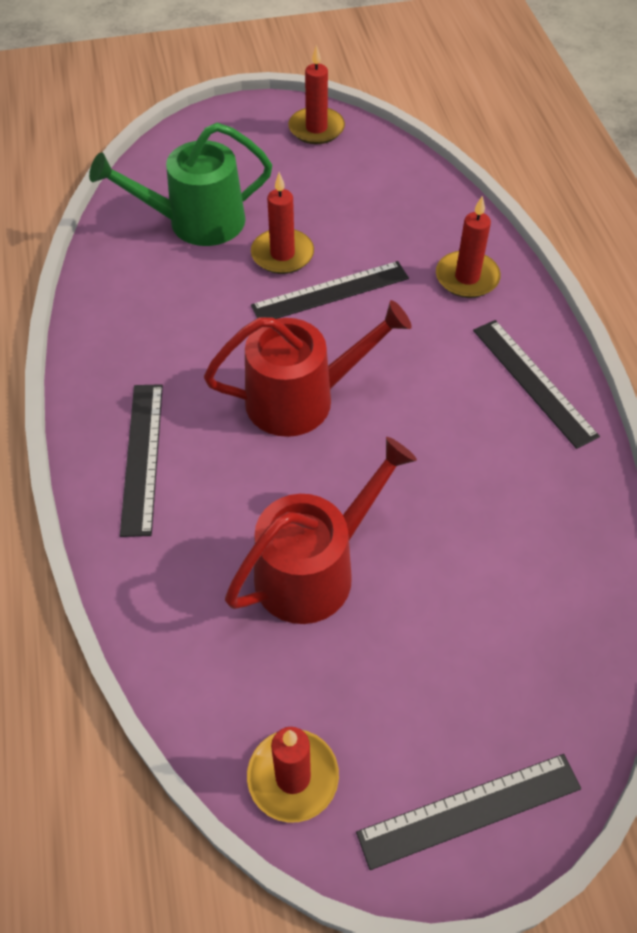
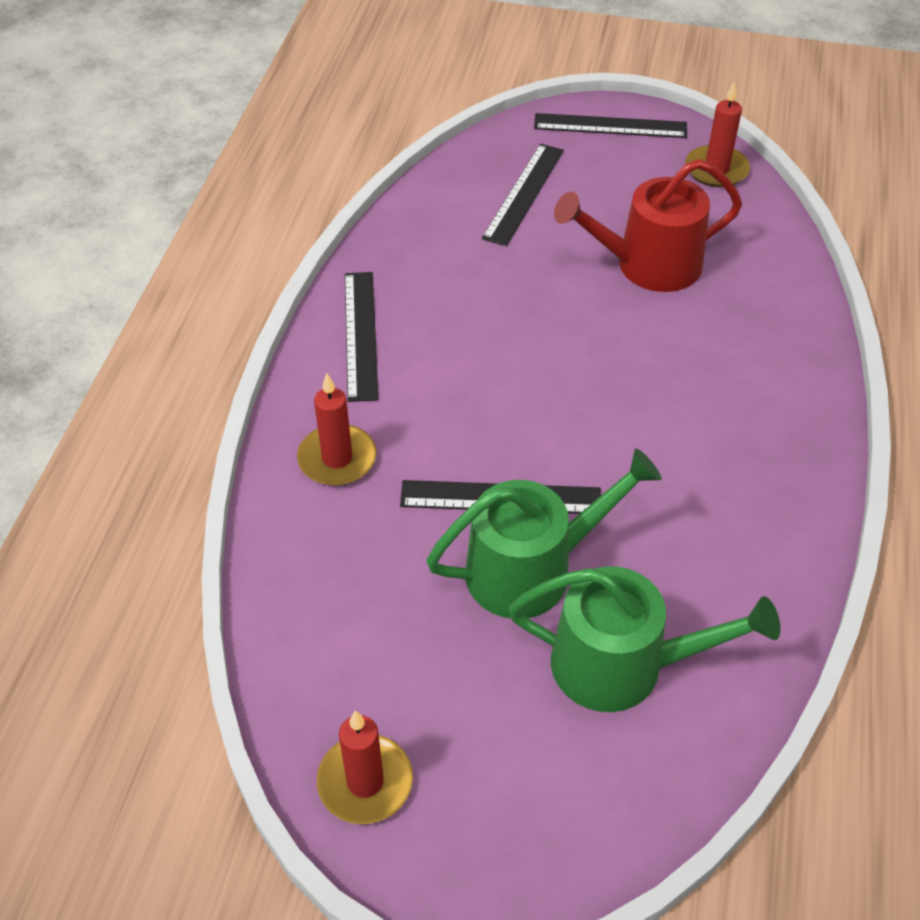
camera: 155 degrees left, 5 degrees down
(142, 457) = (771, 395): black ruler -> black ruler (523, 193)
(282, 254) = (531, 569): red candle -> green watering can
(301, 399) = (594, 395): red watering can -> none

